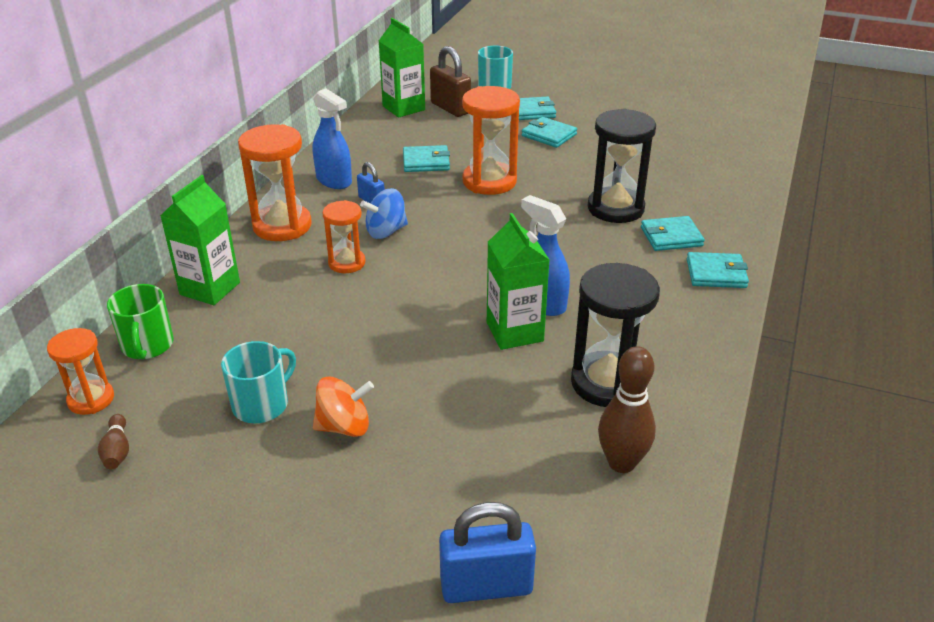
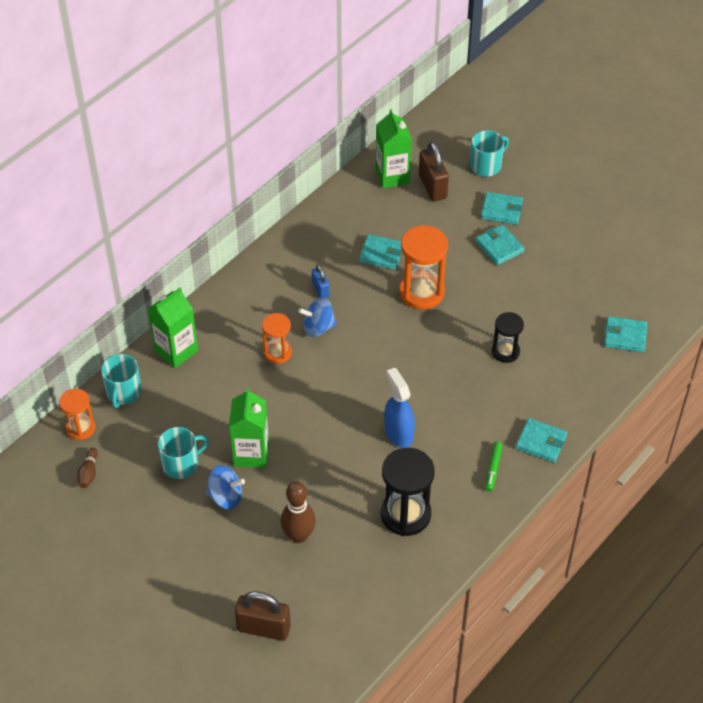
camera: 20 degrees right, 15 degrees up
(147, 346) = (123, 392): green mug -> turquoise mug
(282, 226) = (244, 299): orange hourglass -> none
(334, 181) = (300, 257): blue spray bottle -> none
(344, 426) = (225, 496): orange spinning top -> blue spinning top
(486, 586) = (263, 628): blue padlock -> brown padlock
(514, 332) = (366, 453): green carton -> green carton (251, 453)
(615, 208) = (505, 352): black hourglass -> black hourglass, size x0.60
(621, 463) = (381, 576): brown bowling pin -> brown bowling pin (298, 535)
(671, 237) = (530, 395): turquoise wallet -> turquoise wallet (625, 336)
(681, 310) = (493, 468): none -> green marker

